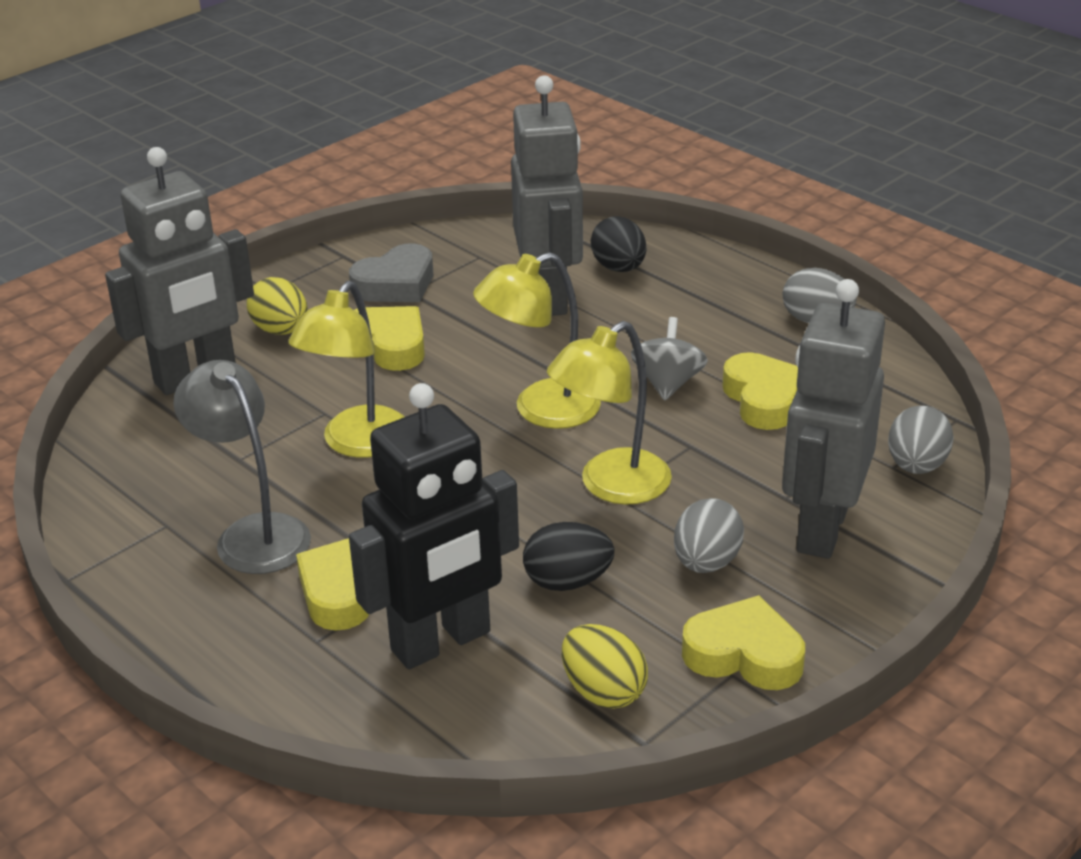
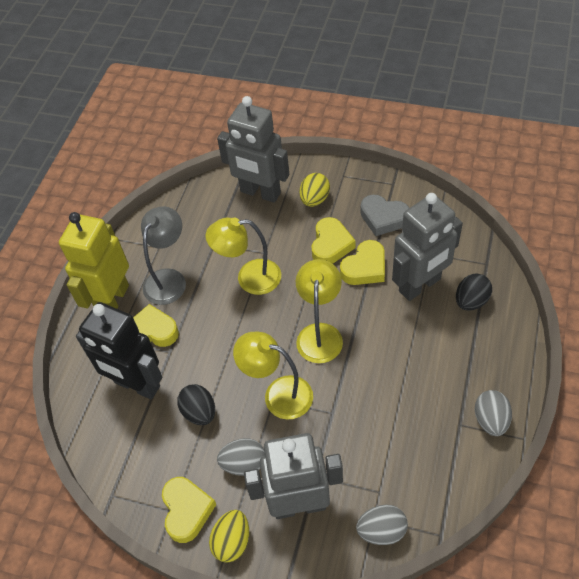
camera: 65 degrees right, 20 degrees up
(218, 618) = (113, 300): none -> yellow robot
(541, 410) = (320, 334): yellow lamp -> yellow lamp turned 60 degrees clockwise
(603, 692) = (135, 463): yellow egg -> yellow egg (232, 541)
(668, 383) = (379, 377): grey spinning top -> none
(764, 399) = (395, 428): yellow heart -> yellow heart (365, 268)

